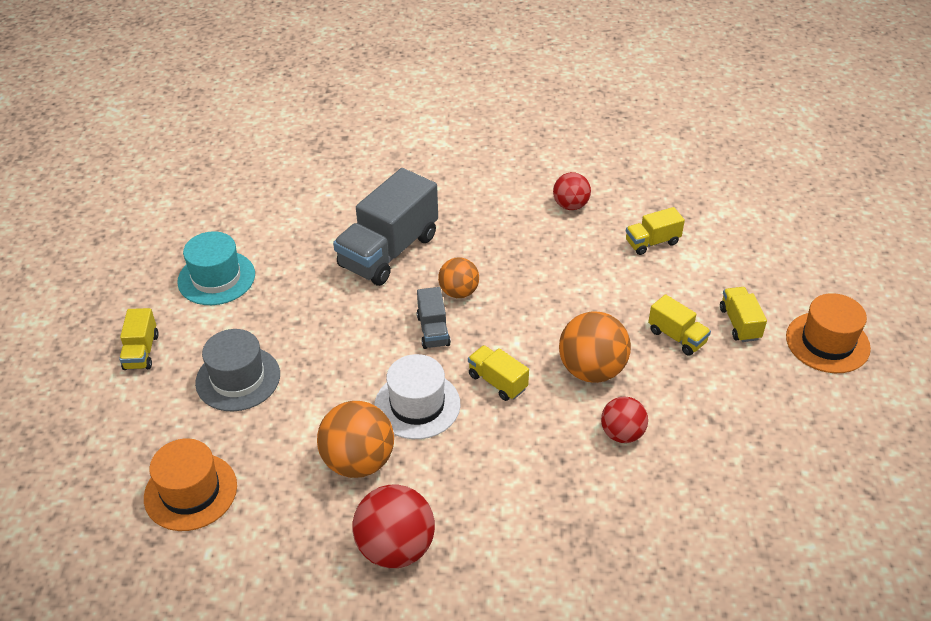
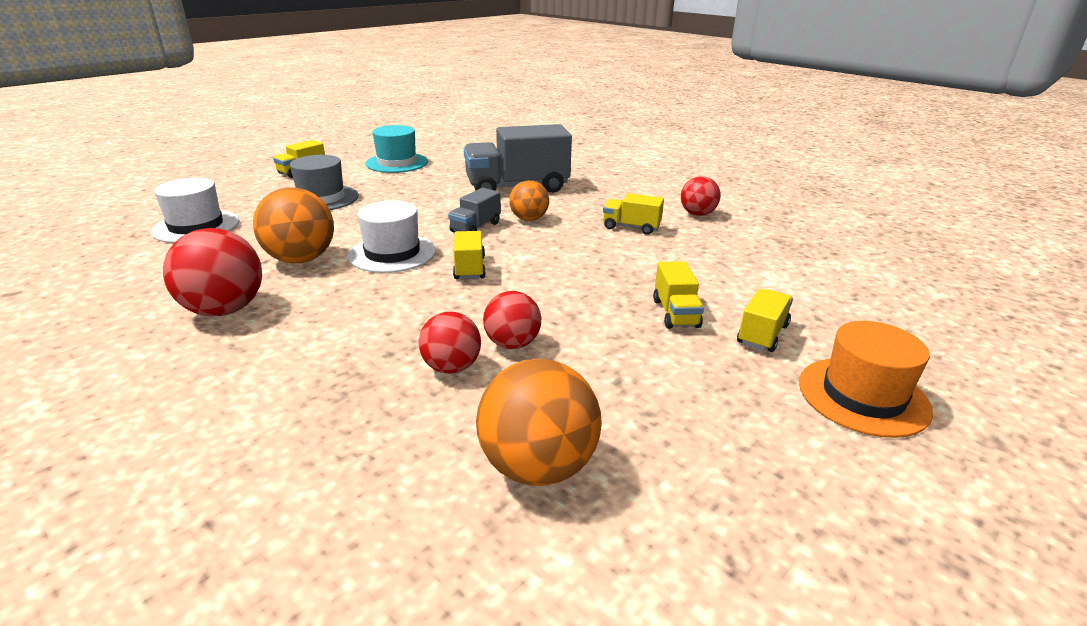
camera: 40 degrees right, 15 degrees down
(190, 491) = (196, 226): orange hat -> white hat
(591, 370) = (557, 296): orange ball -> orange ball (538, 466)
(615, 478) = (451, 367): none -> red ball
(652, 242) = (744, 255): yellow truck -> yellow truck (631, 227)

